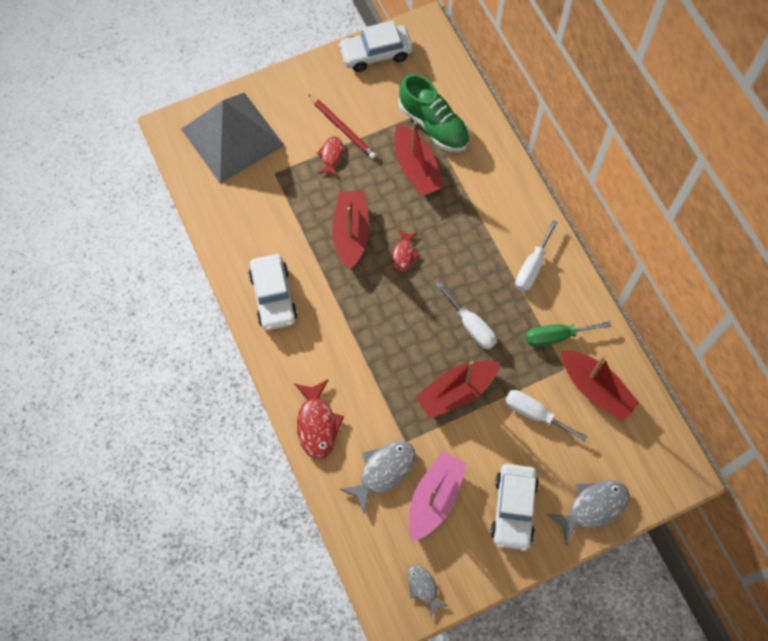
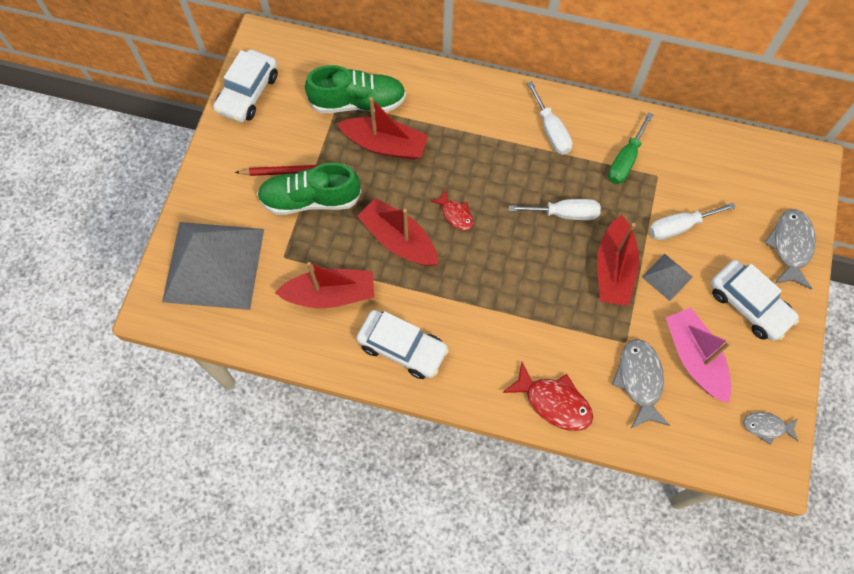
camera: 50 degrees left, 0 degrees up
(331, 155) = (310, 199): red fish -> green shoe
(484, 434) = (667, 277): none -> grey pyramid
(595, 389) = (693, 167): red boat -> red boat (330, 294)

